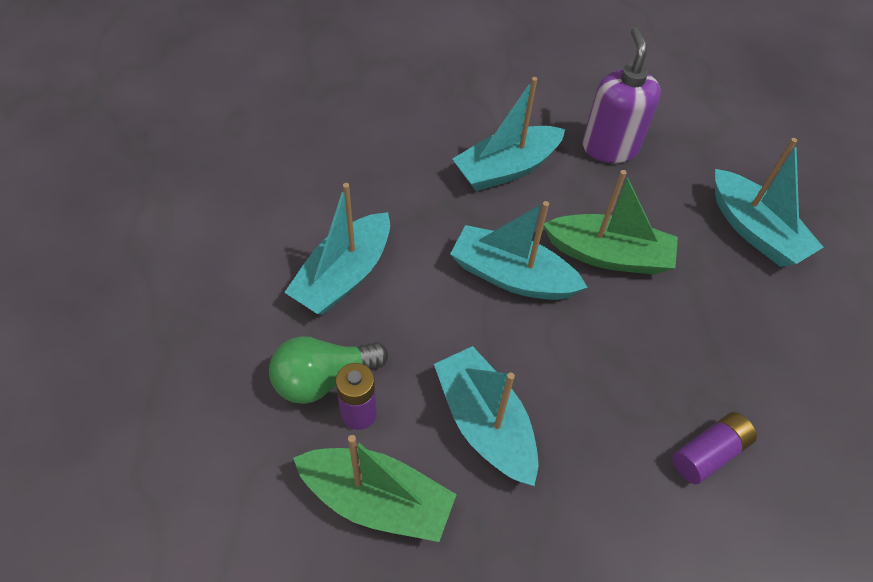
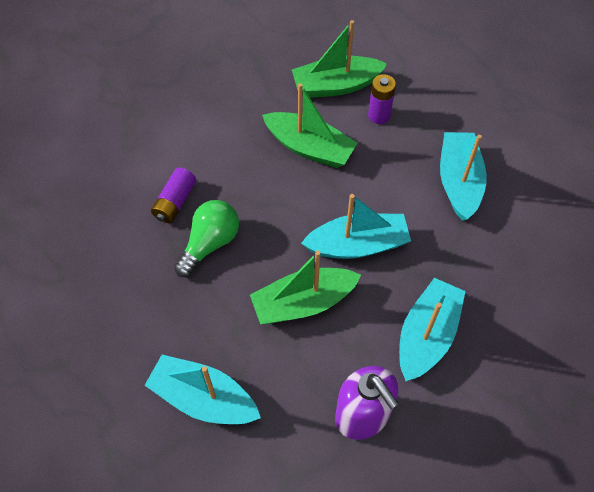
camera: 150 degrees right, 5 degrees up
(323, 379) = (413, 121): green light bulb -> green light bulb (210, 243)
(485, 423) = (309, 147): turquoise boat -> green boat

